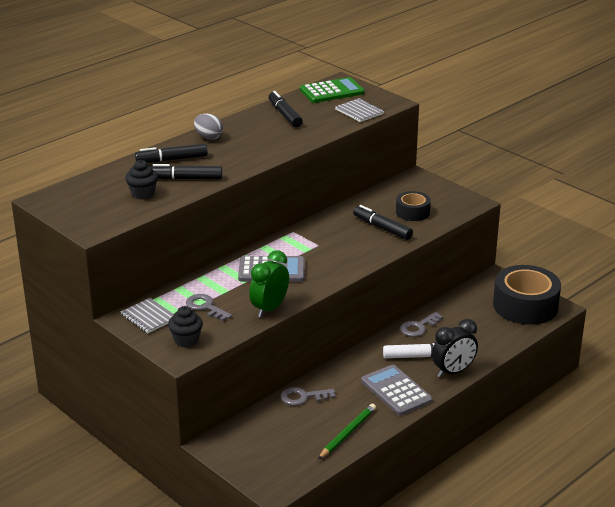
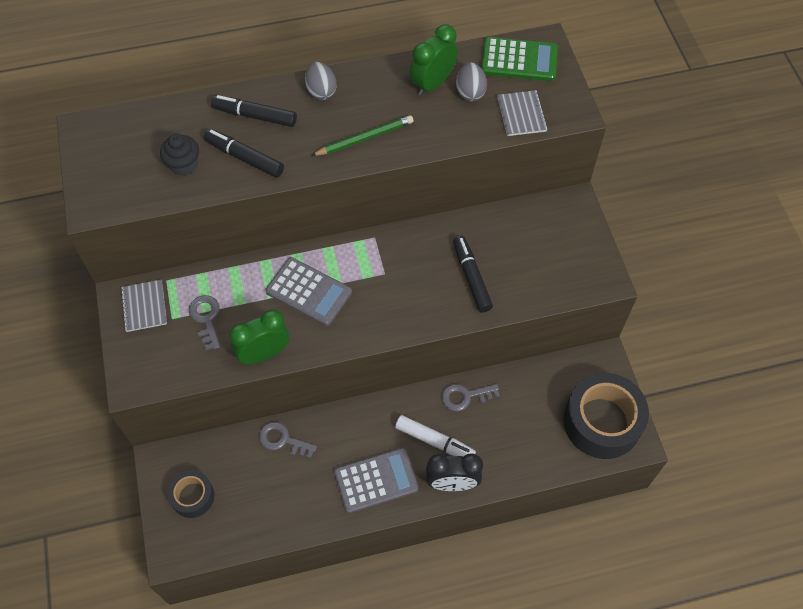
camera: 30 degrees right, 30 degrees up
(186, 340) = (154, 361): black cupcake -> none
(284, 115) = (432, 84): black marker -> green clock
(314, 112) = (470, 92): none -> grey egg
(347, 433) = (288, 515): green pencil -> green pencil (364, 138)
(396, 391) = (376, 480): grey calculator -> grey calculator turned 75 degrees clockwise
(412, 212) = (524, 265): black tape -> black tape (192, 496)

